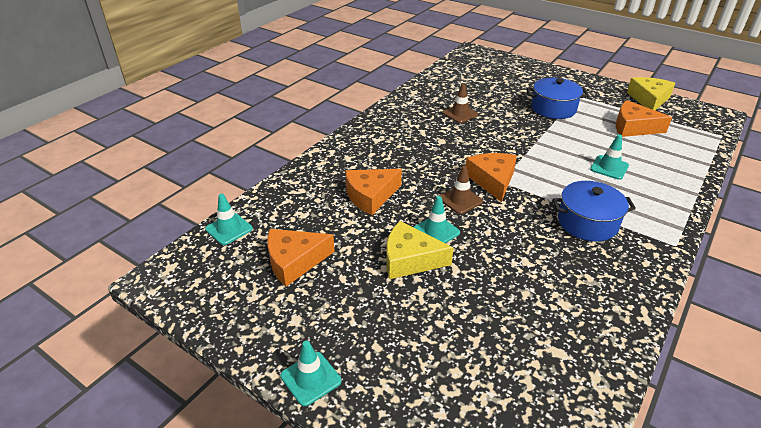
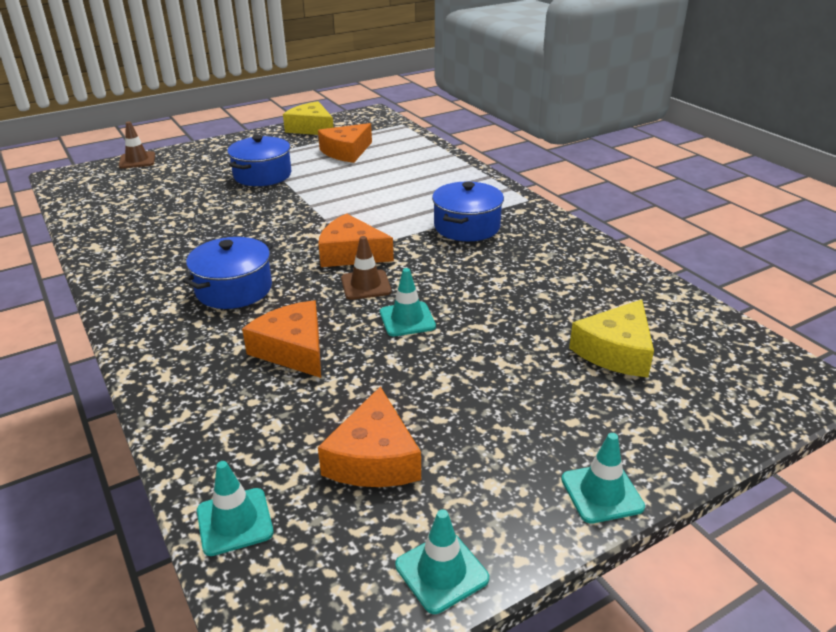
camera: 65 degrees left, 5 degrees down
(370, 196) = (293, 349): orange cheese -> orange cheese turned 150 degrees clockwise
(410, 259) = (443, 353): yellow cheese -> yellow cheese (616, 351)
(412, 152) = (234, 289): none -> blue pot
(460, 114) = (195, 230): brown traffic cone -> brown traffic cone (137, 160)
(609, 167) = (395, 186): turquoise traffic cone -> turquoise traffic cone (441, 572)

